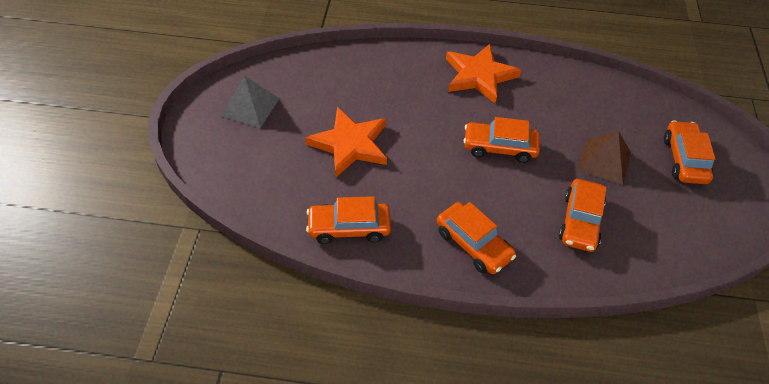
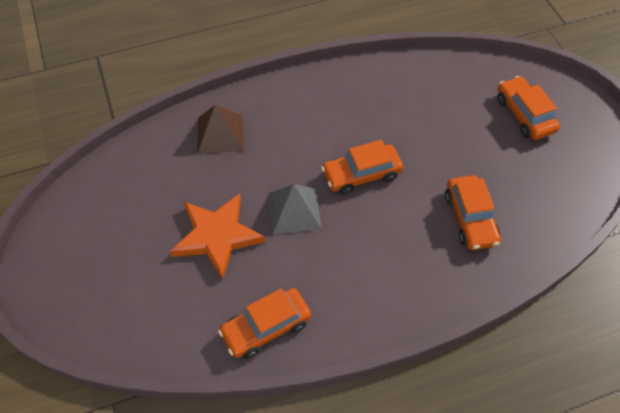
camera: 25 degrees left, 5 degrees up
(250, 107) = (88, 240): grey pyramid -> grey pyramid (294, 210)
(473, 244) = (390, 287): orange car -> none
(479, 76) = (302, 105): orange star -> none
(604, 161) = (459, 146): brown pyramid -> brown pyramid (220, 134)

